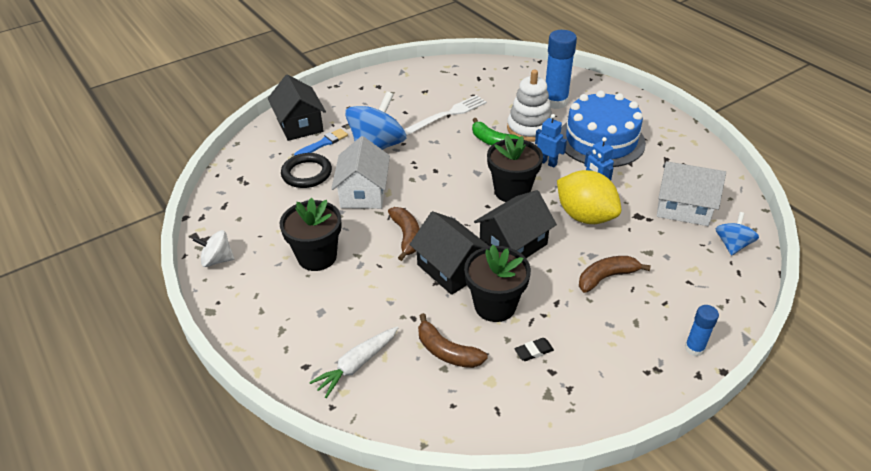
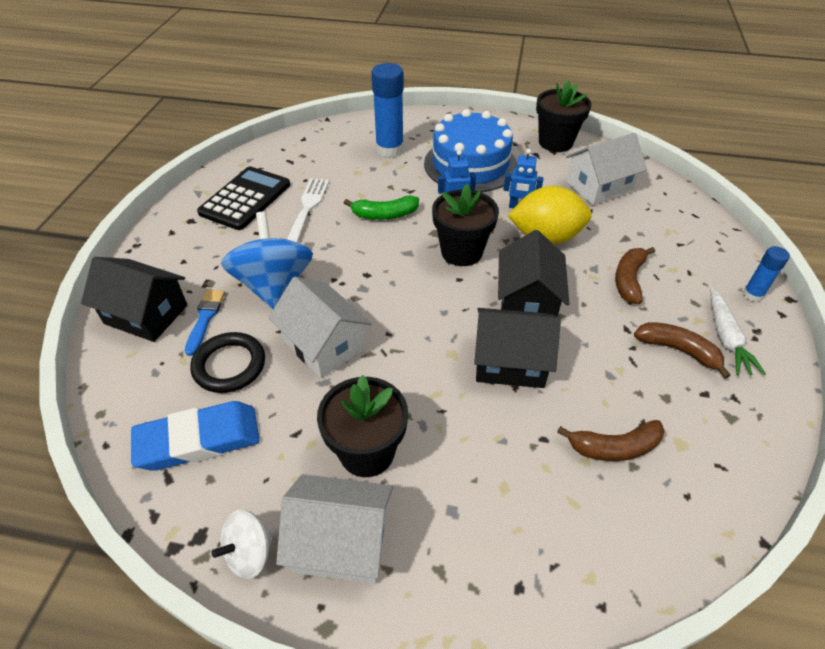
camera: 45 degrees left, 5 degrees up
(254, 198) = (199, 440): none -> blue eraser
(257, 285) = (341, 542): none -> white house
(357, 365) = (563, 536): white carrot -> white carrot (726, 338)
(406, 236) = (428, 360): brown banana -> brown banana (678, 350)
(423, 88) = (245, 199): none -> black calculator
(495, 305) = (590, 369): black flower pot -> black flower pot (555, 142)
(529, 128) = (399, 185): white stacking toy -> none
(533, 351) = (671, 387): black eraser -> none
(732, 245) = (664, 196): blue spinning top -> none

